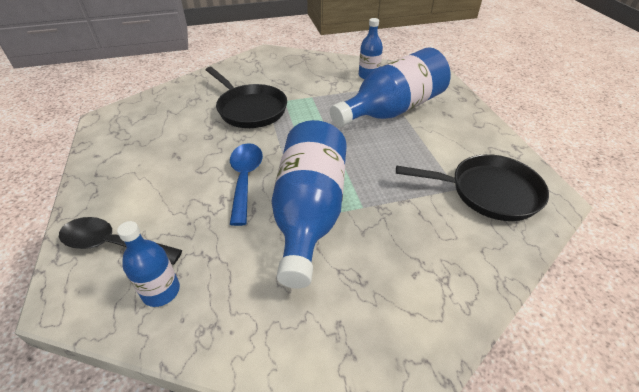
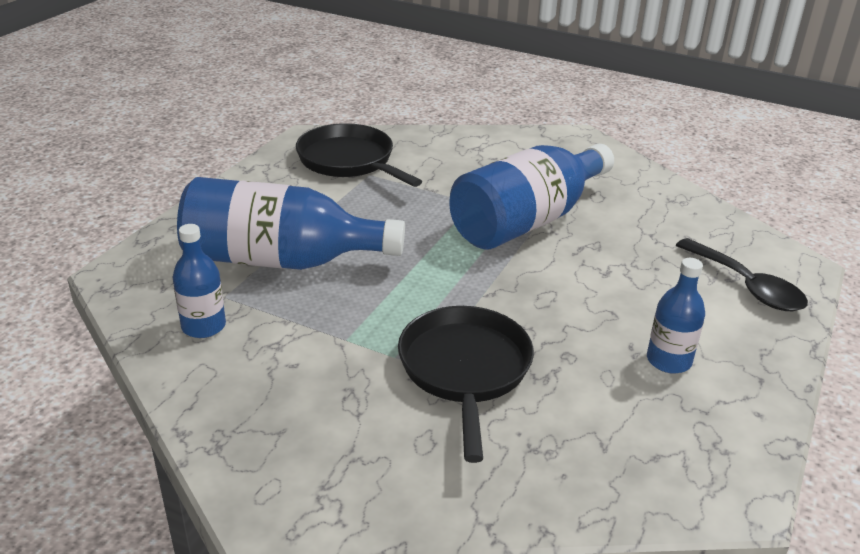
camera: 140 degrees left, 10 degrees down
(161, 291) = (706, 233): blue bottle -> blue bottle (668, 361)
(245, 179) = (564, 278): blue spoon -> none

